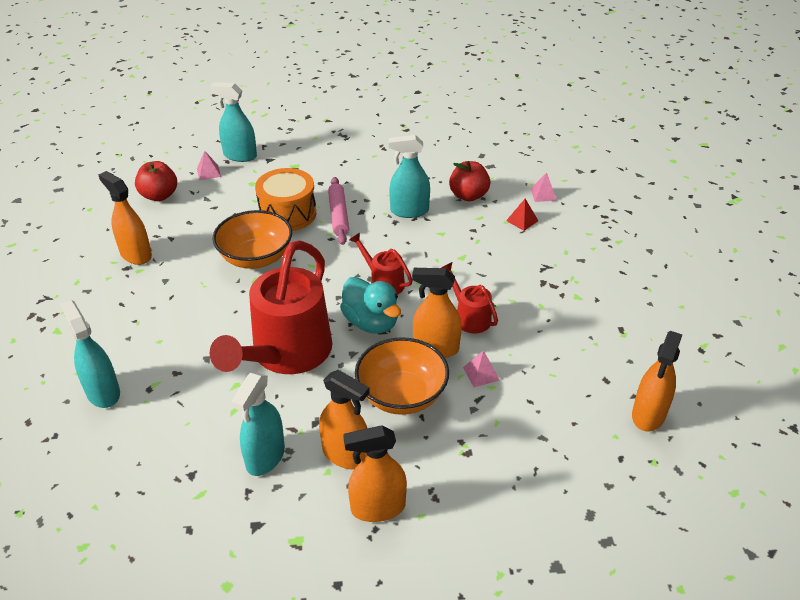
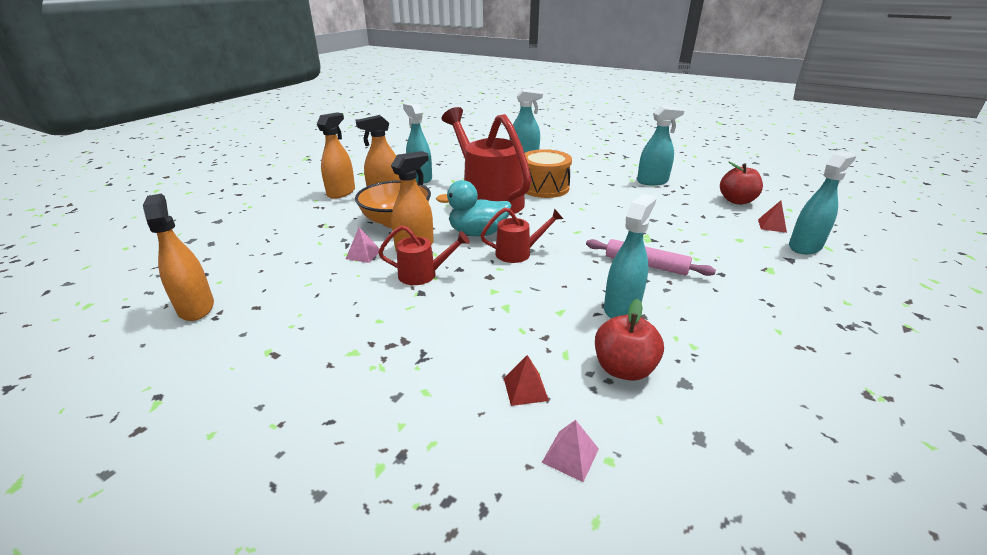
camera: 125 degrees right, 10 degrees down
(136, 254) = (652, 181): orange spray bottle -> turquoise spray bottle
(208, 172) = (771, 225): pink pyramid -> red pyramid
(256, 258) = (609, 214): orange bowl -> none
(288, 214) = (668, 242): orange drum -> orange drum (544, 188)

